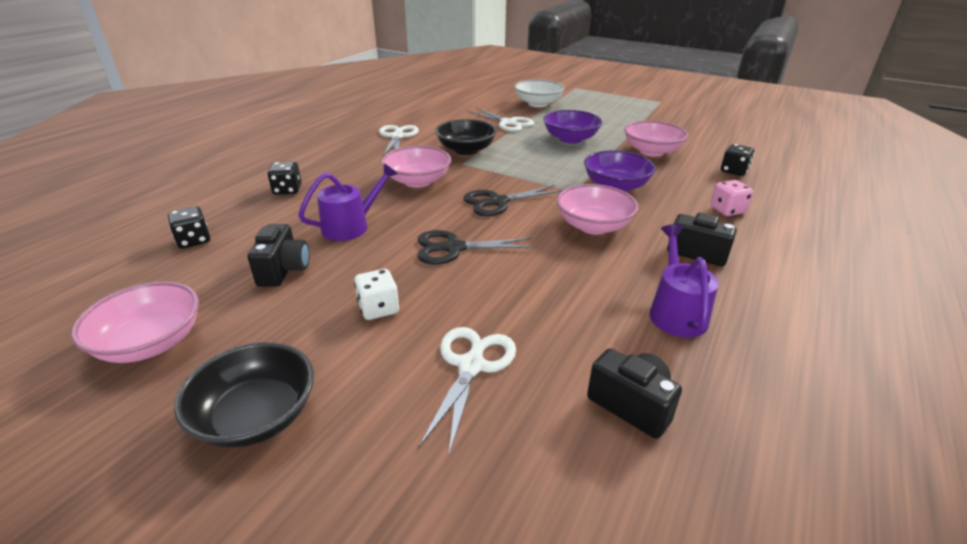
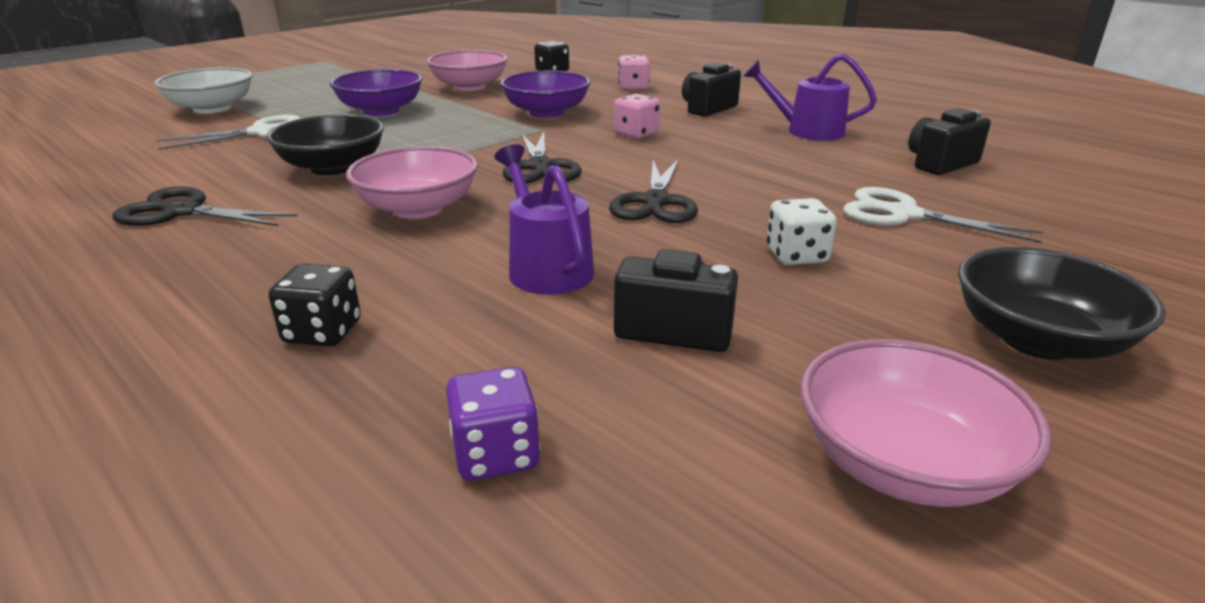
camera: 75 degrees left, 5 degrees down
(194, 240) = (496, 454): black dice -> purple dice
(397, 136) = (181, 212): white scissors -> black scissors
(593, 226) = (636, 134): pink bowl -> pink dice

